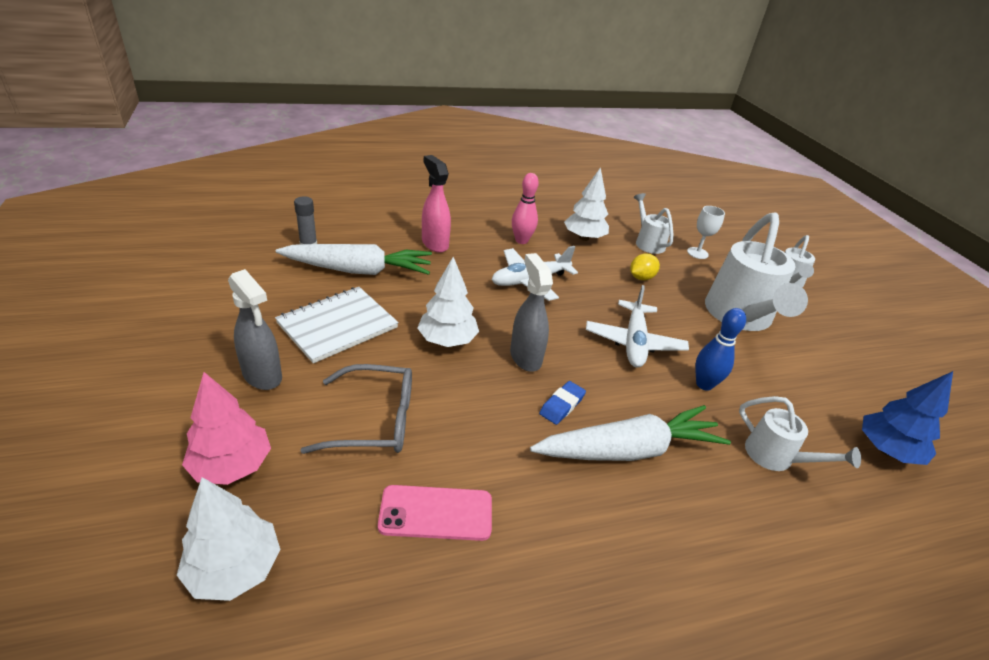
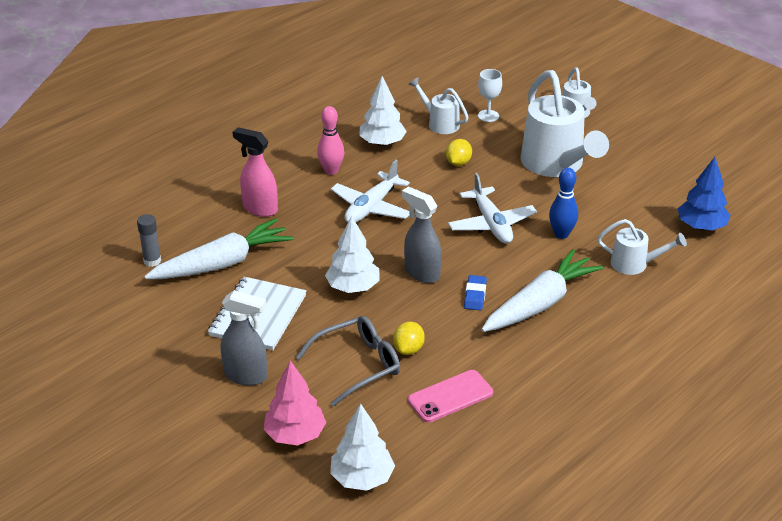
camera: 25 degrees left, 0 degrees up
(442, 429) = (408, 349): none -> yellow lemon

